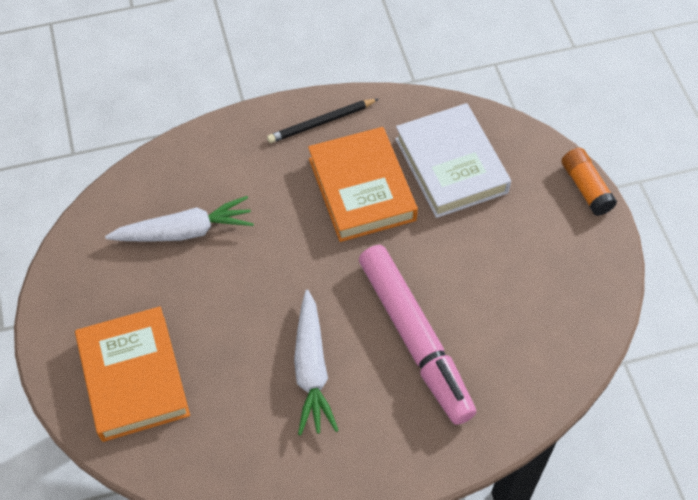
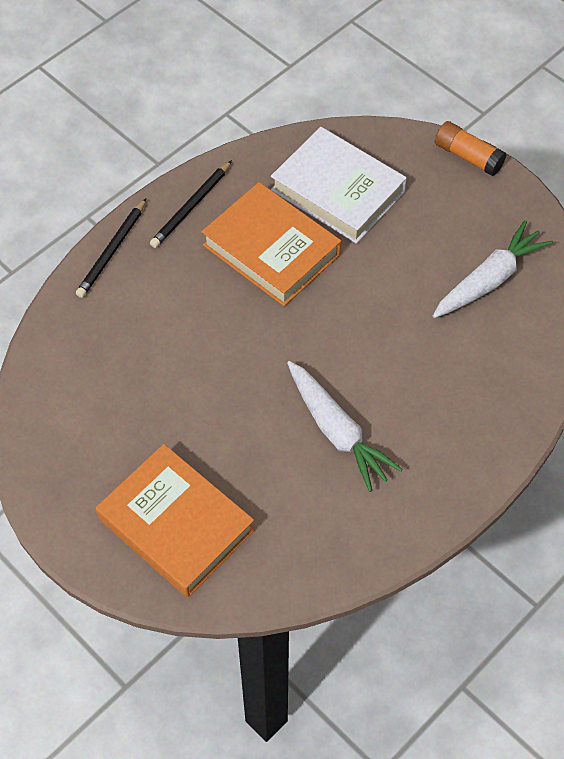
camera: 30 degrees left, 0 degrees up
(184, 231) = (129, 367): white carrot -> white carrot (489, 279)
(235, 129) = (112, 251): none -> black pencil
(414, 337) = (409, 357): pink marker -> none

